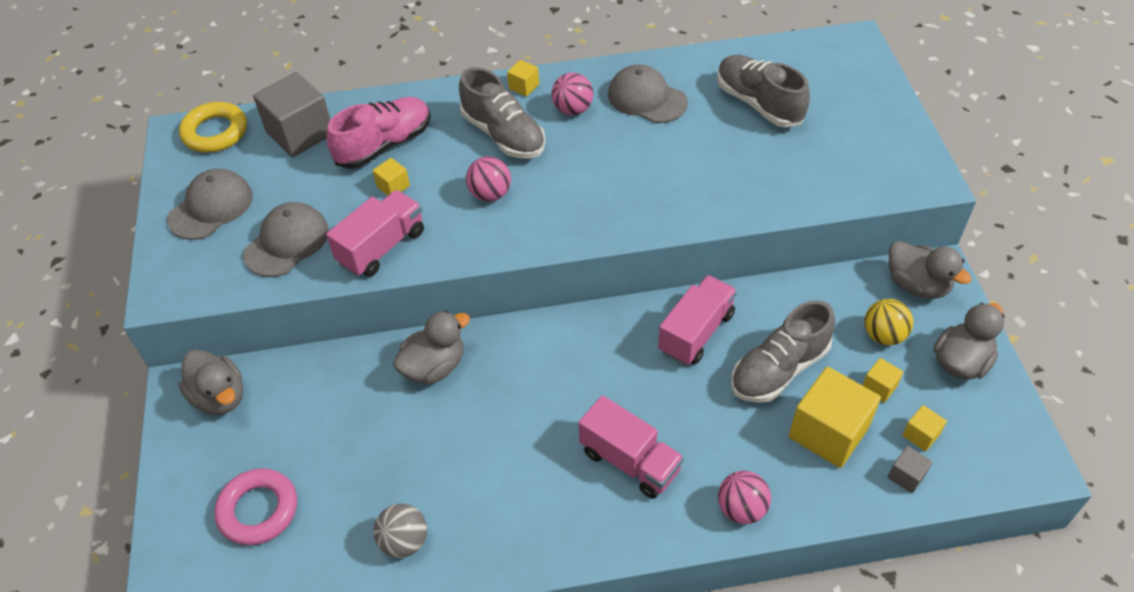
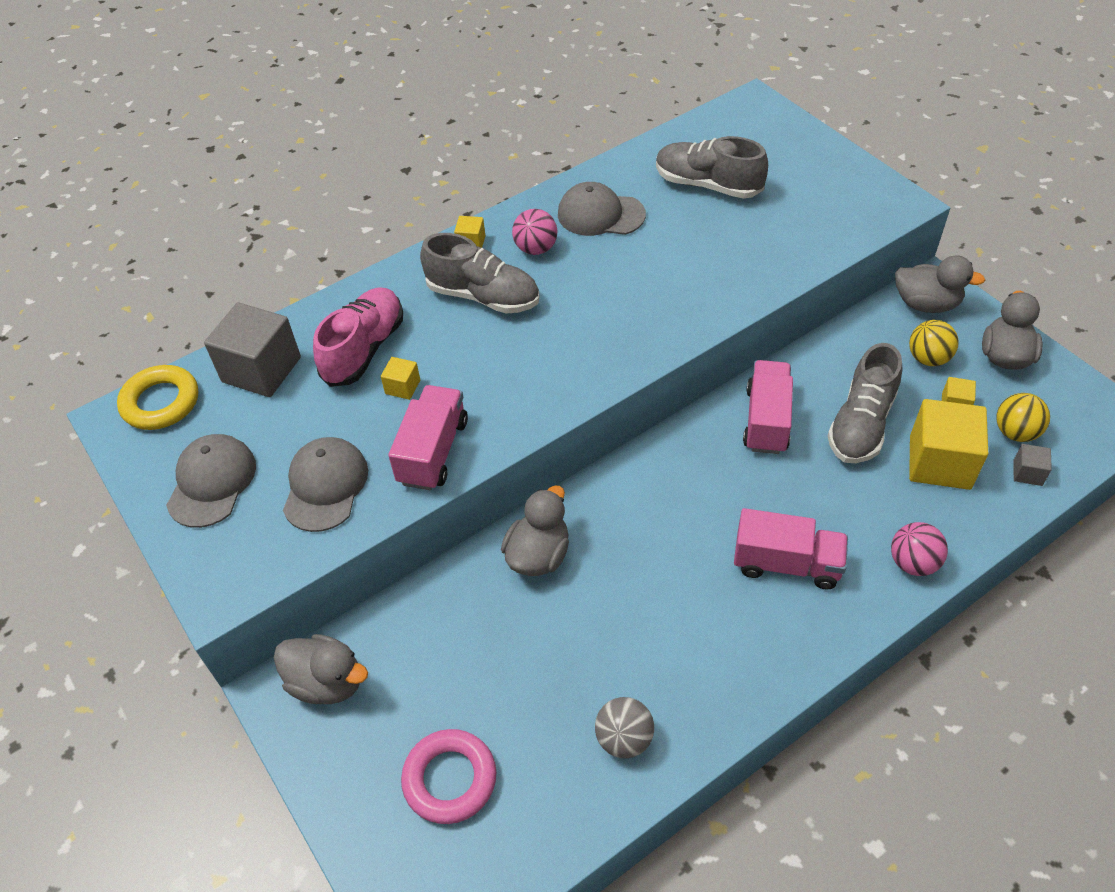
camera: 25 degrees left, 0 degrees up
(490, 194) = (510, 358): pink ball -> none
(920, 435) = (1015, 432): yellow cube -> yellow ball

